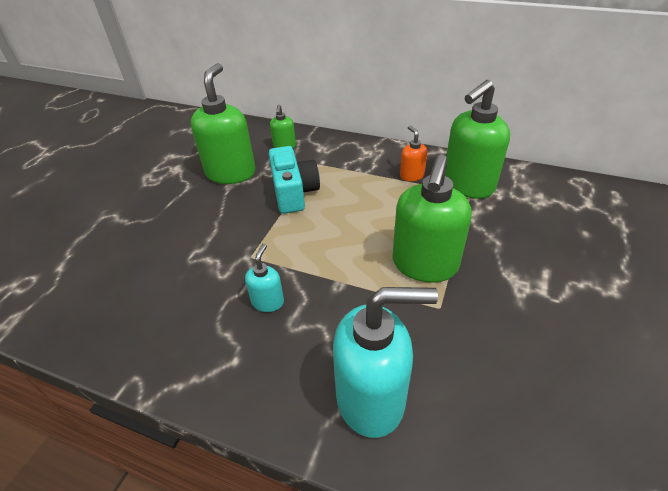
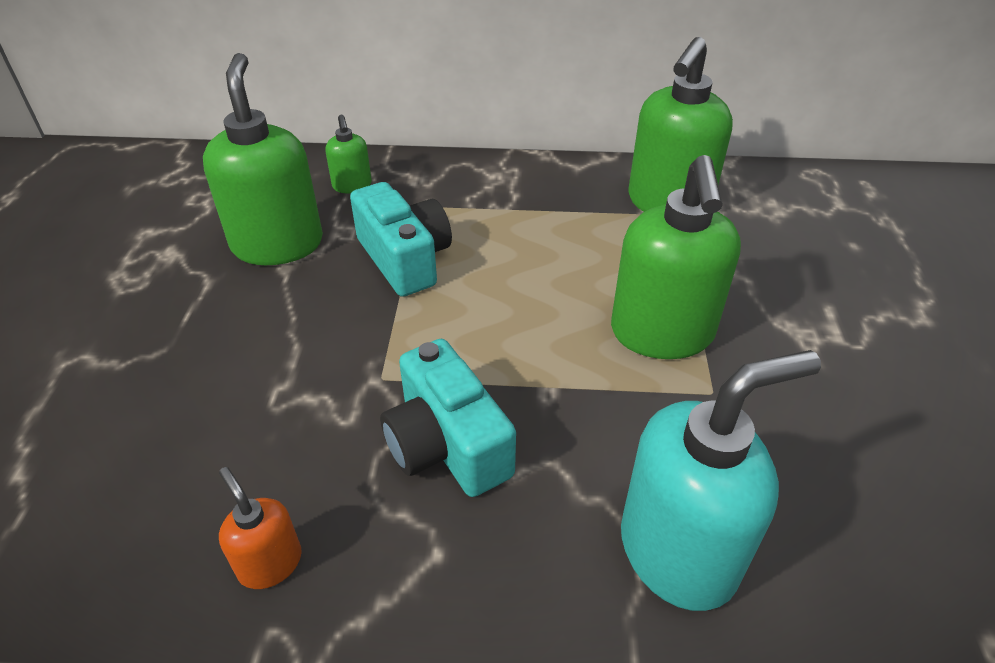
camera: 20 degrees left, 0 degrees up
(268, 301) = (446, 445): turquoise soap dispenser -> turquoise camera
(411, 175) = (580, 202): orange soap dispenser -> orange soap dispenser (270, 563)

